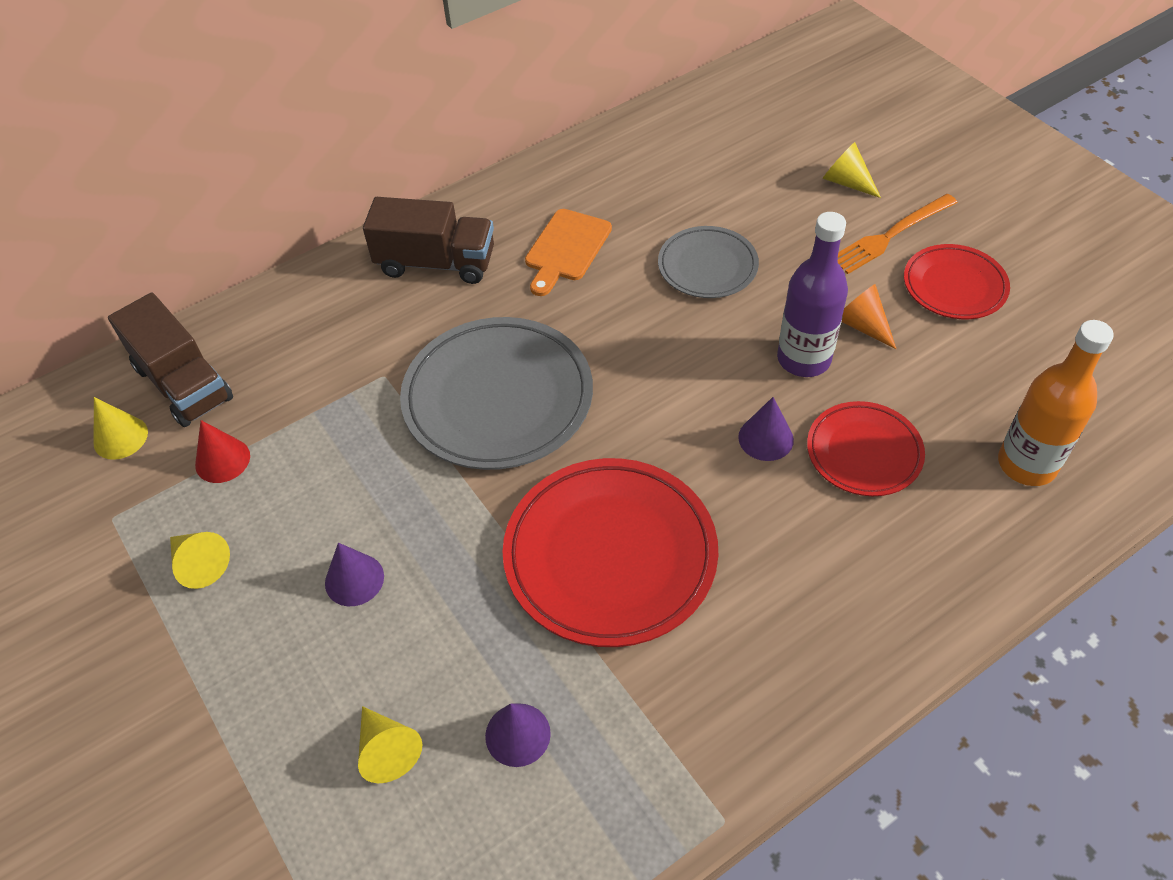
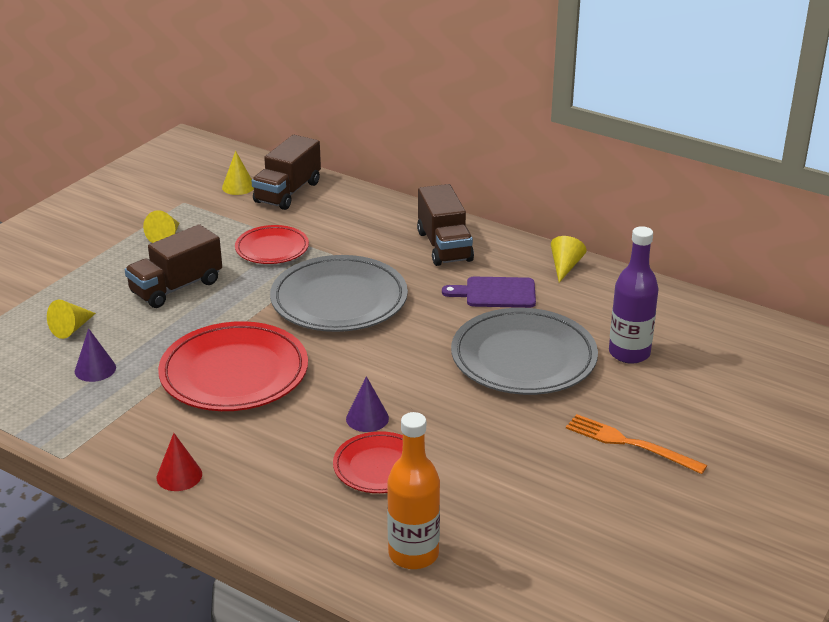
camera: 65 degrees right, 20 degrees down
(222, 460) = (239, 221): red cone -> red cone (179, 476)
(354, 579) = (176, 287): purple cone -> brown truck
(566, 249) = (496, 293): orange cutting board -> purple cutting board
(707, 266) = (523, 358): grey plate -> grey plate, size x1.75
(803, 359) = (456, 422): purple bottle -> purple bottle (629, 353)
(846, 182) = (679, 409): yellow cone -> yellow cone (565, 267)
(862, 325) = (512, 445): orange cone -> none
(954, 286) = (593, 488): red plate -> red plate (272, 249)

